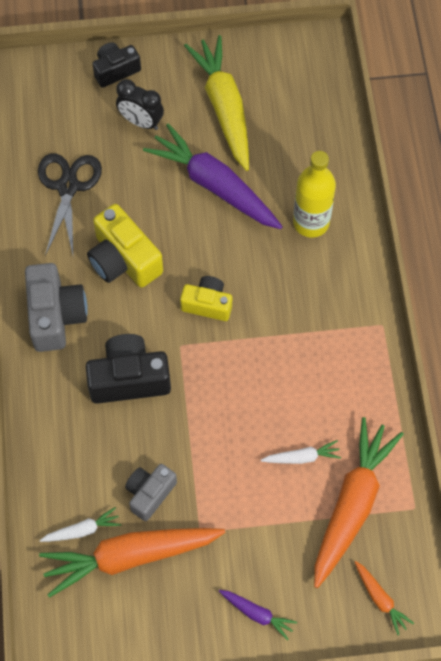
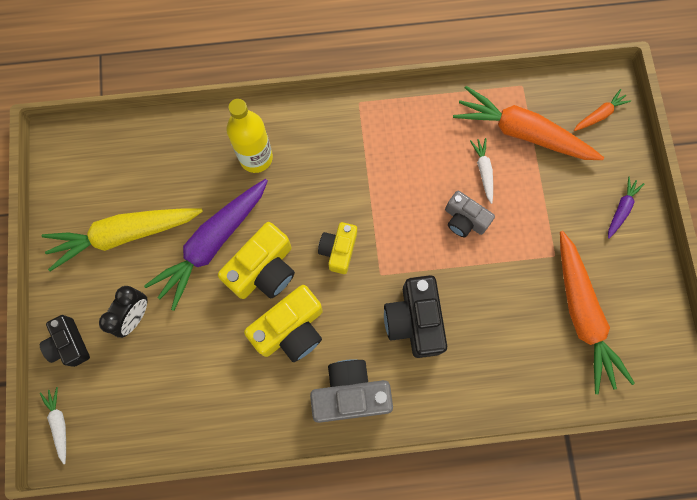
camera: 90 degrees left, 10 degrees up
(68, 187) = (207, 388): black scissors -> none
(82, 530) = (561, 358): white carrot -> white carrot (59, 424)
(150, 493) = (524, 299): grey camera -> grey camera (464, 220)
(186, 233) = (263, 270): none -> yellow camera

